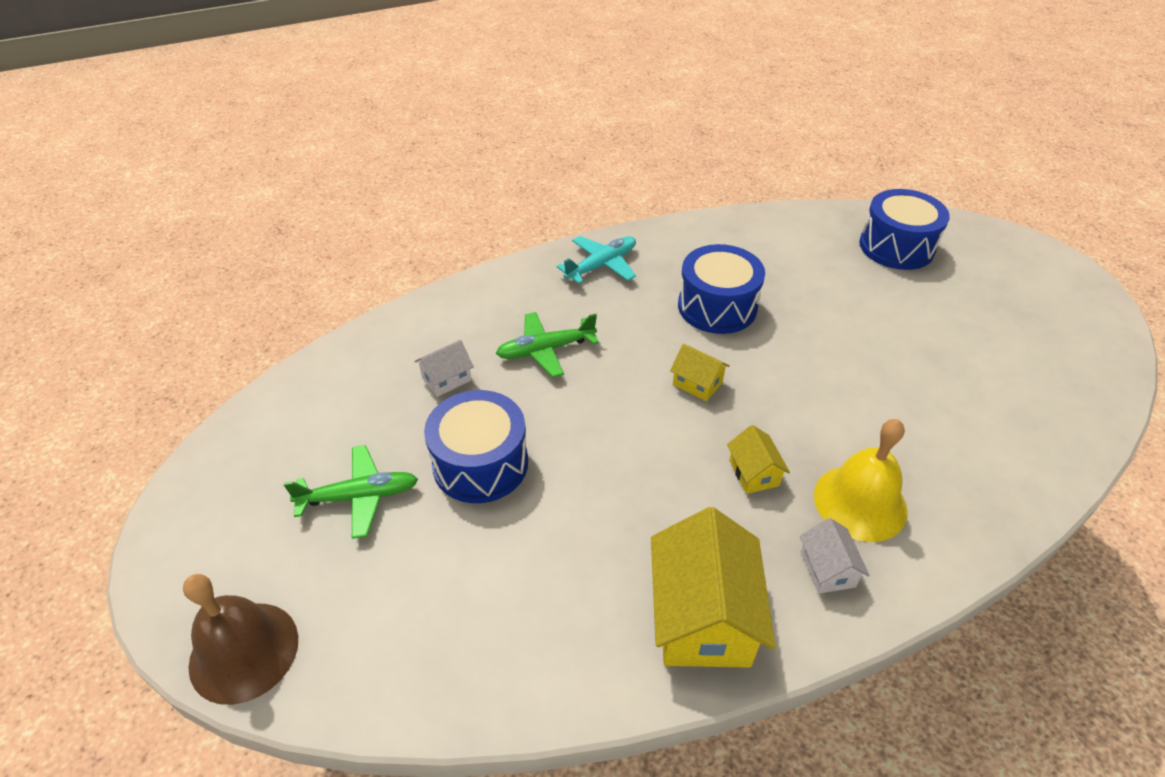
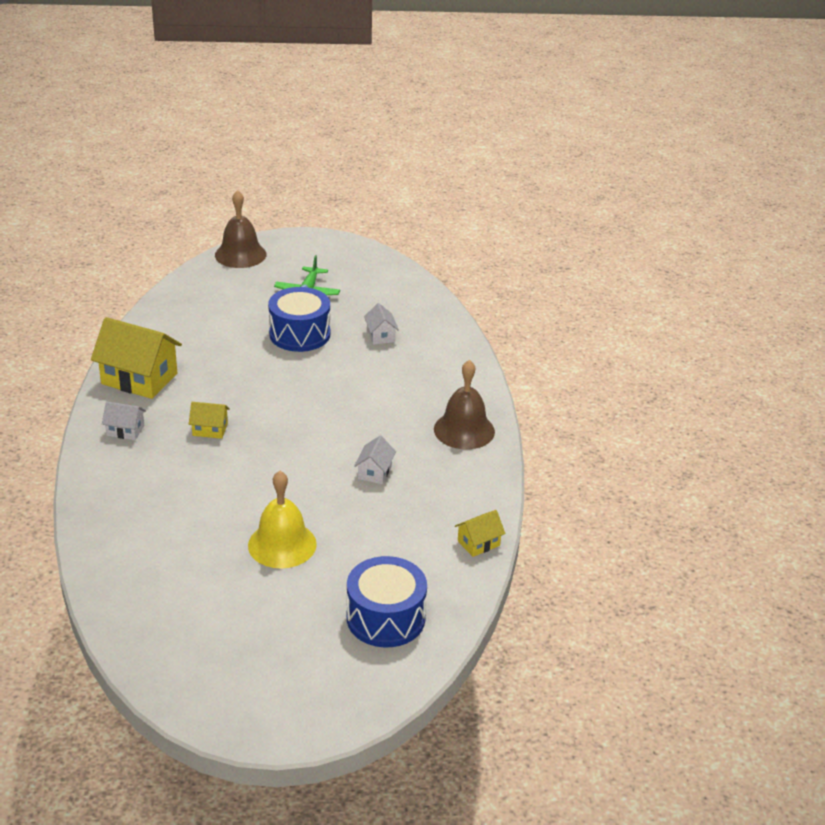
camera: 110 degrees right, 10 degrees down
(546, 350) = (381, 379): green plane -> none
(601, 265) = (464, 430): turquoise plane -> brown bell
(697, 383) = (301, 434): yellow house -> yellow house (478, 543)
(717, 307) = (374, 472): blue drum -> white house
(860, 502) = (153, 463): yellow bell -> yellow bell (282, 544)

